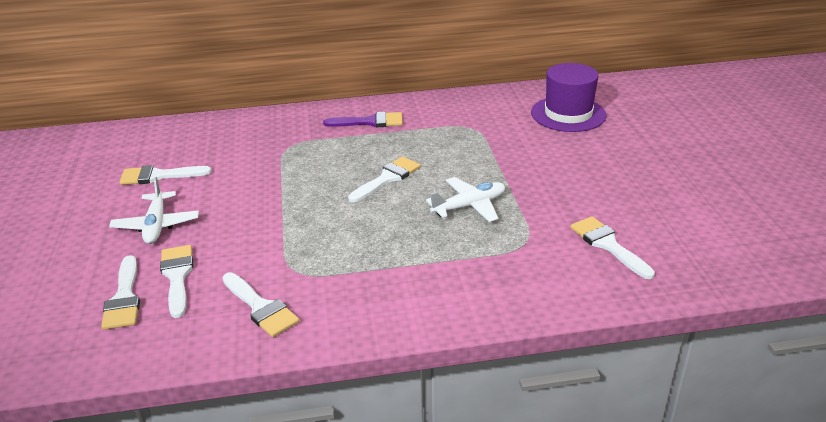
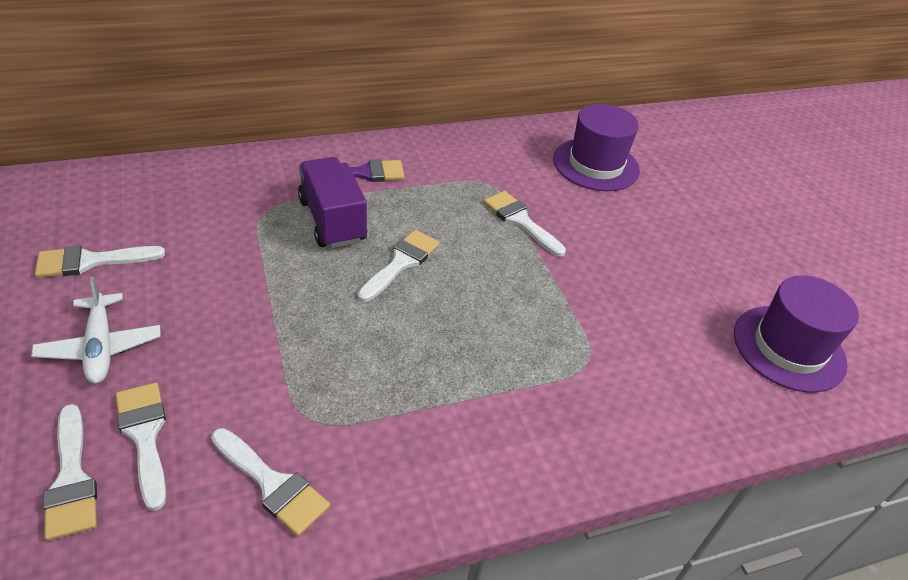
camera: 15 degrees left, 10 degrees up
(339, 152) = (332, 220): none -> purple truck
(469, 206) = (510, 305): white plane -> none
(607, 245) = (682, 361): white brush -> white brush (520, 221)
(708, 239) = (788, 348): none -> purple hat

